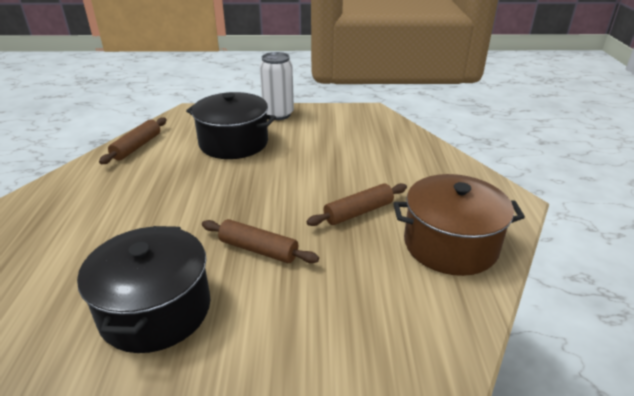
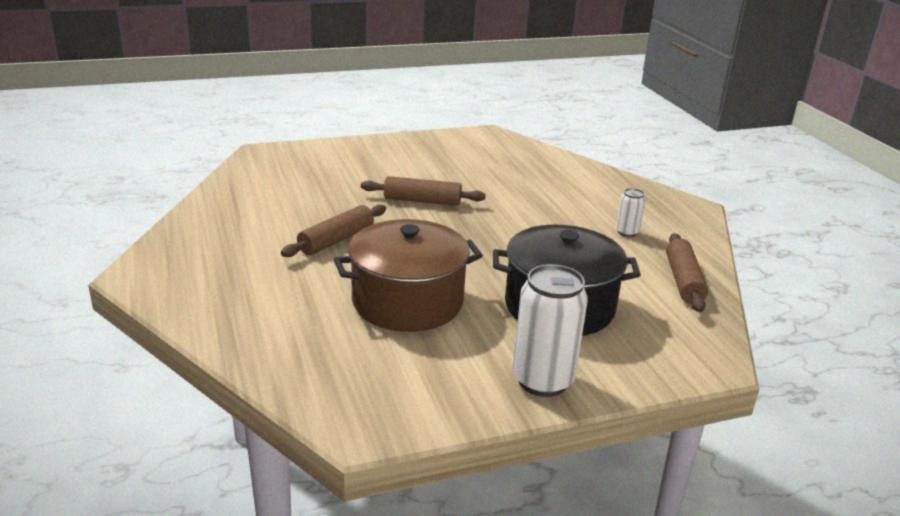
camera: 160 degrees right, 5 degrees down
(117, 186) = (627, 232): none -> white can
(155, 310) = (470, 164): black pot -> none
(450, 244) = (234, 224): brown pot -> brown pot (407, 301)

